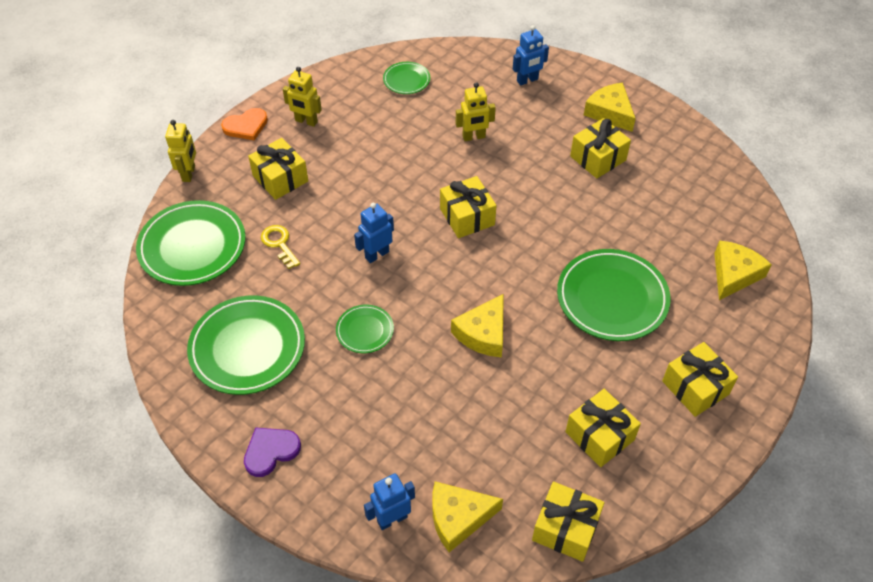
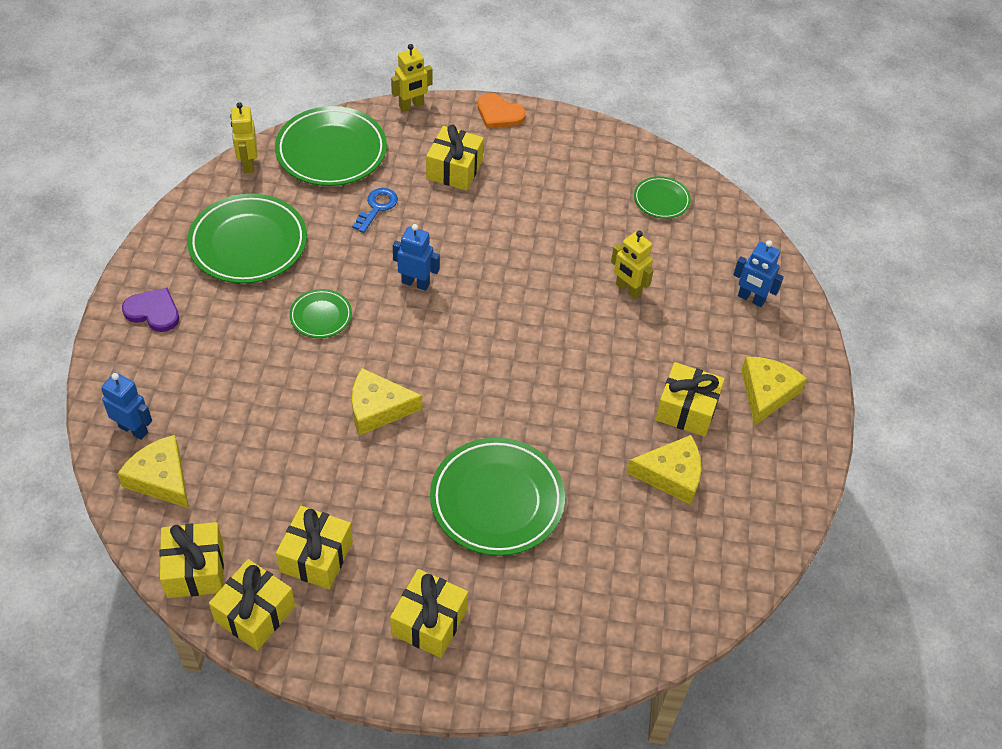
camera: 55 degrees right, 0 degrees up
(279, 244) = (377, 207): yellow key -> blue key
(306, 121) = (540, 152): yellow robot -> yellow robot (248, 164)
(467, 217) = (515, 331): yellow gift -> yellow gift (255, 613)
(734, 274) = (613, 605): yellow cheese -> yellow cheese (671, 475)

